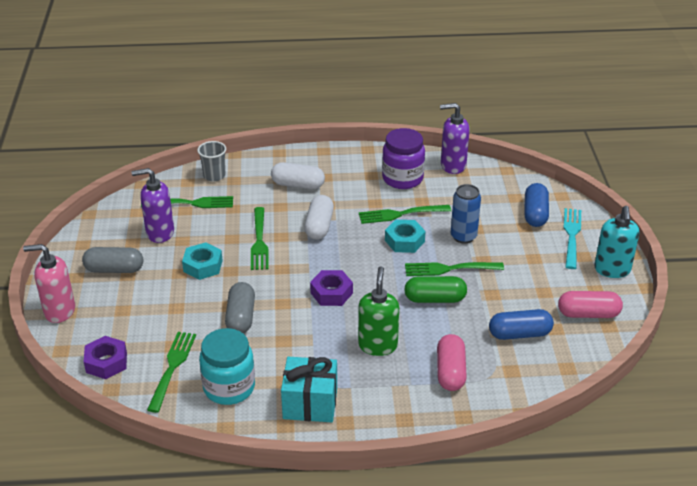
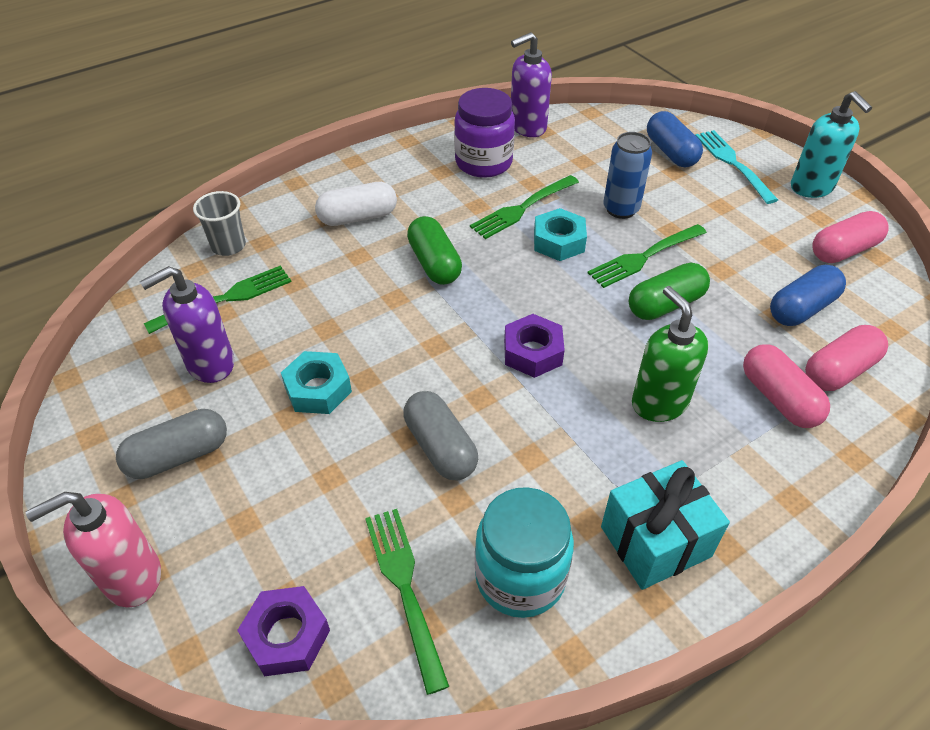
camera: 30 degrees left, 10 degrees up
(259, 241) = (370, 317): green fork -> none
(319, 226) = (434, 263): white capsule -> green capsule
(504, 374) = (839, 371): none -> pink capsule

